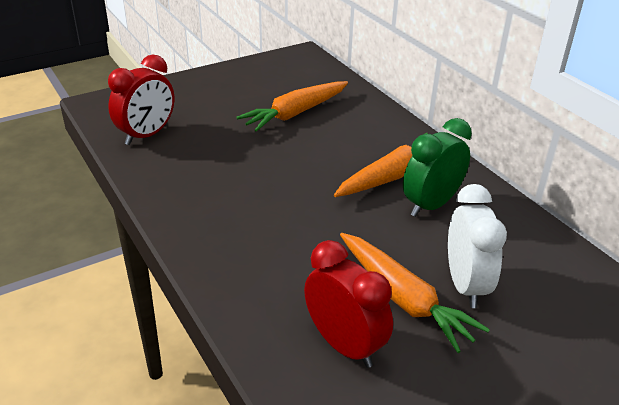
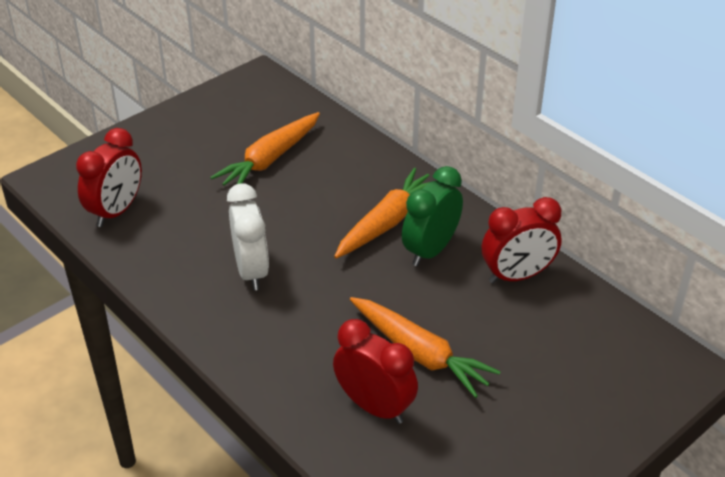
camera: 10 degrees left, 5 degrees up
(465, 285) = (474, 331): white clock -> white clock (251, 271)
(517, 240) = (517, 276): none -> red clock

